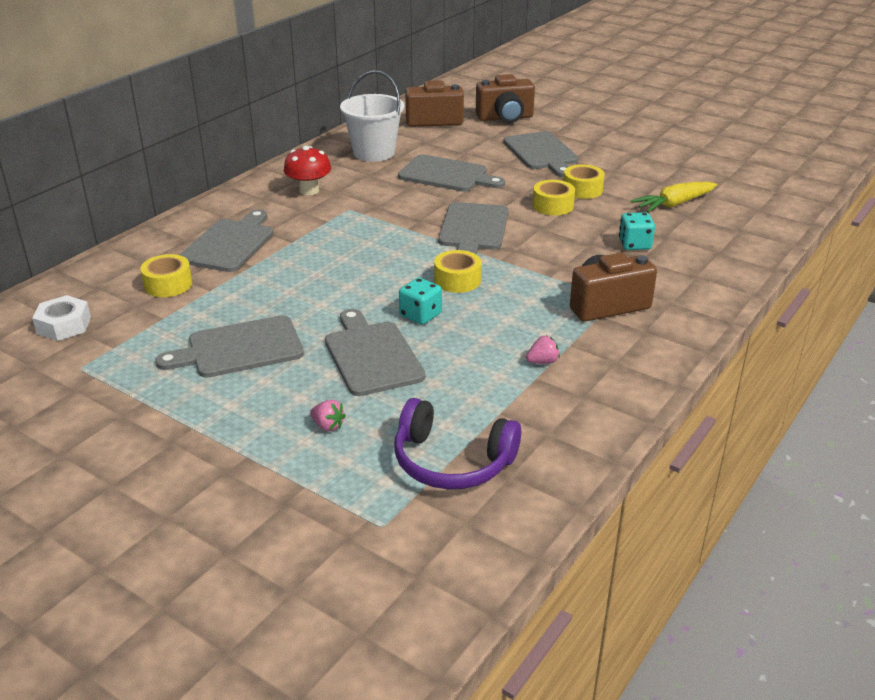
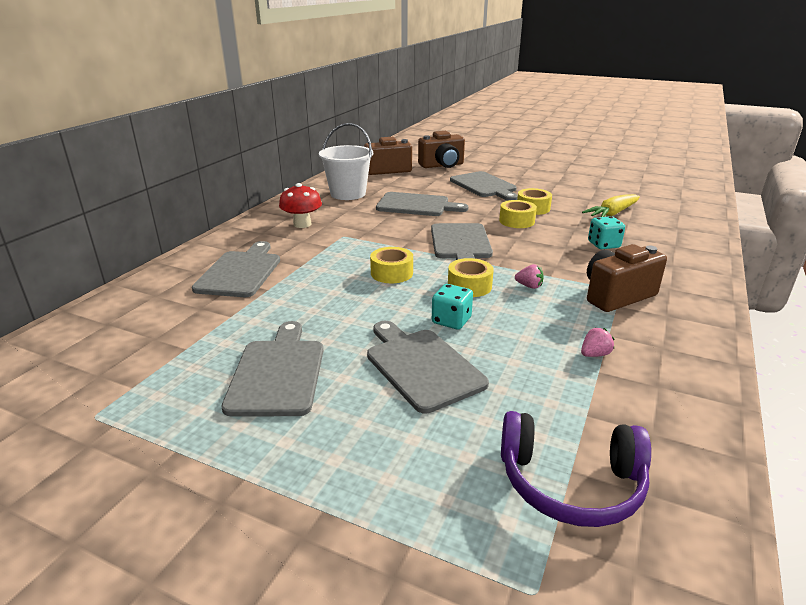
camera: 10 degrees left, 5 degrees down
(64, 325) = (72, 368): white nut -> none
(168, 284) = (185, 314): yellow tape -> yellow tape (391, 273)
(240, 348) = (277, 373): grey cutting board -> grey cutting board turned 120 degrees clockwise
(328, 426) = (407, 454): pink strawberry -> pink strawberry (529, 286)

